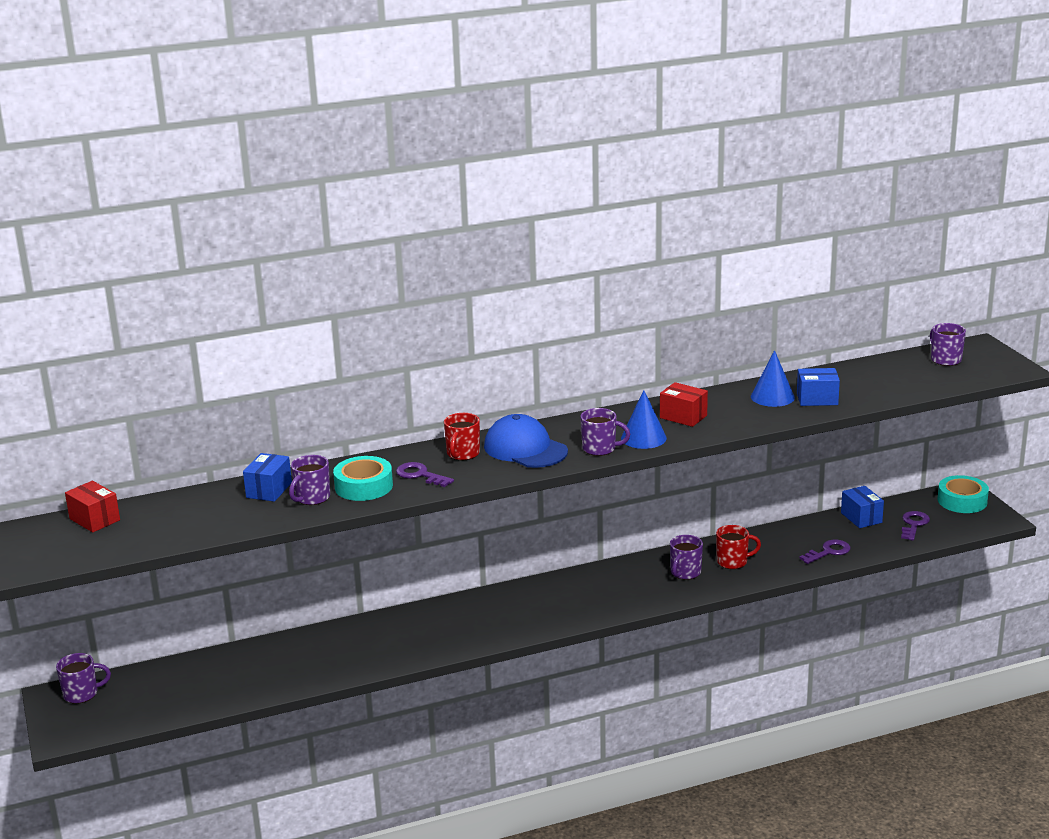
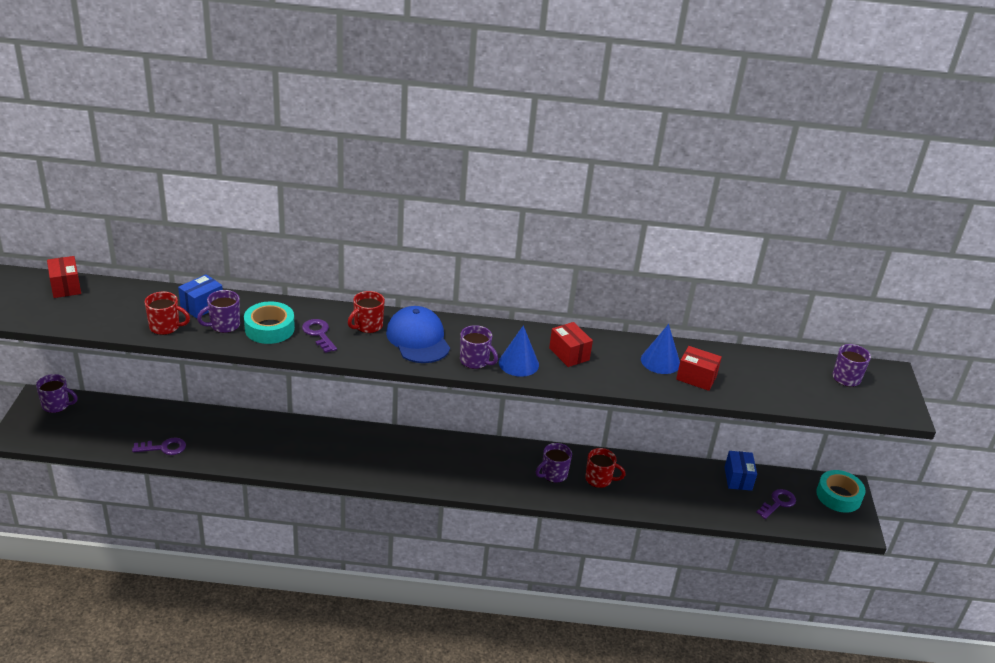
camera: 20 degrees right, 10 degrees up
(250, 518) = (165, 327): none -> red mug
(817, 399) = (696, 378): blue box -> red box
(828, 552) = (685, 501): purple key -> purple key (164, 448)

